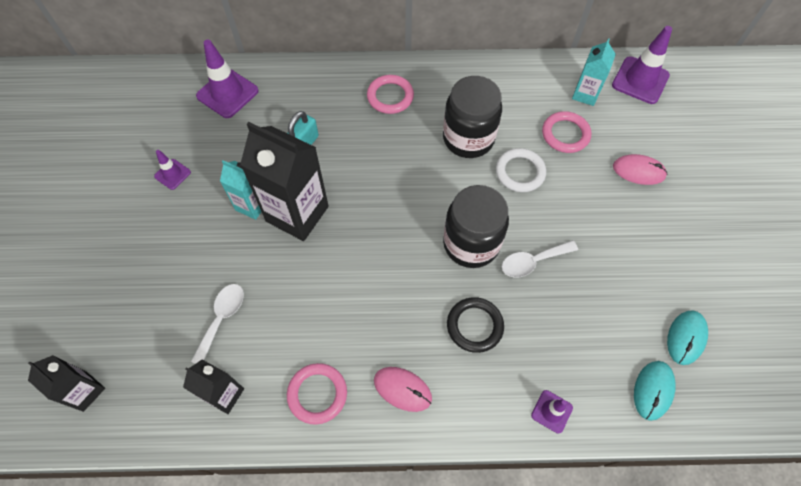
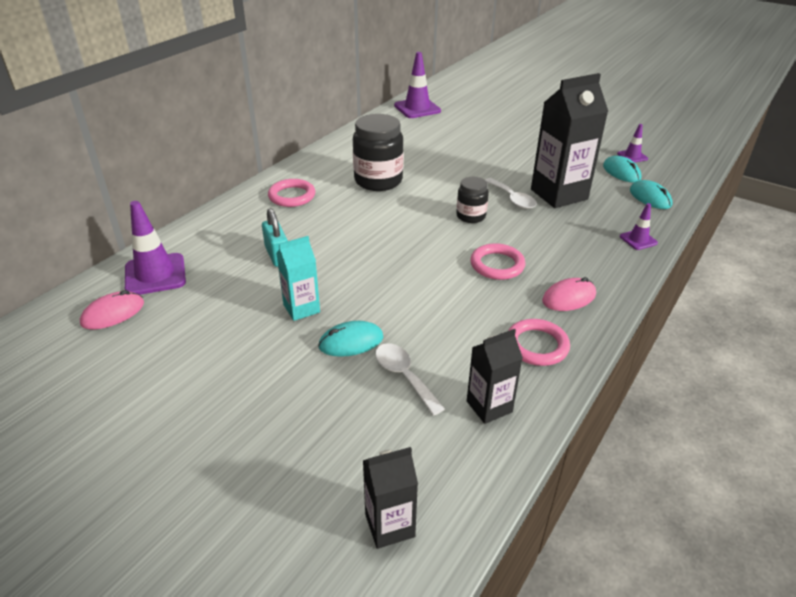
camera: 55 degrees left, 25 degrees down
(172, 174) = (196, 347): purple traffic cone -> purple traffic cone (632, 156)
(236, 261) = (351, 342): none -> turquoise mouse
(297, 214) = (343, 286): black carton -> black carton (559, 194)
(471, 244) = (471, 216): black jar -> black jar, size x0.57
(474, 326) = (542, 243): black ring -> none
(520, 172) = (433, 174): white ring -> none
(532, 262) = (512, 199): white spoon -> white spoon turned 45 degrees counterclockwise
(565, 134) = (424, 146): pink ring -> pink ring (497, 265)
(585, 94) = (402, 128): turquoise carton -> none
(638, 171) = (484, 136): pink mouse -> pink mouse (113, 313)

